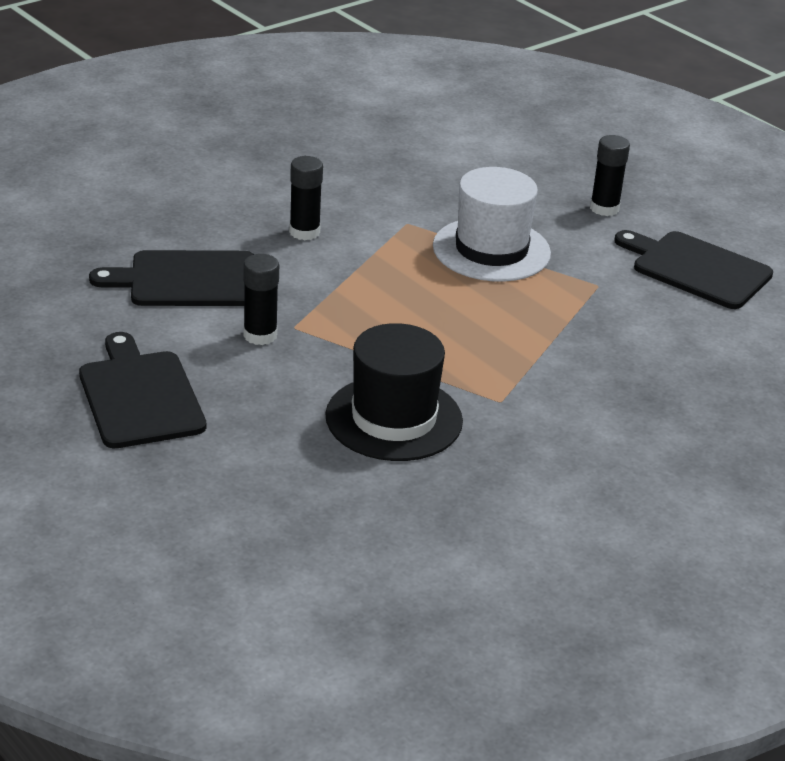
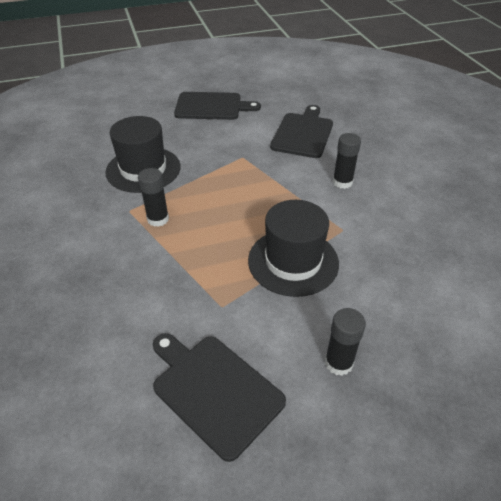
camera: 115 degrees right, 10 degrees up
(260, 335) = (240, 145): black glue stick -> black glue stick (158, 219)
(491, 250) = (293, 261): white hat -> black hat
(696, 269) = (214, 390): black cutting board -> black cutting board turned 105 degrees counterclockwise

